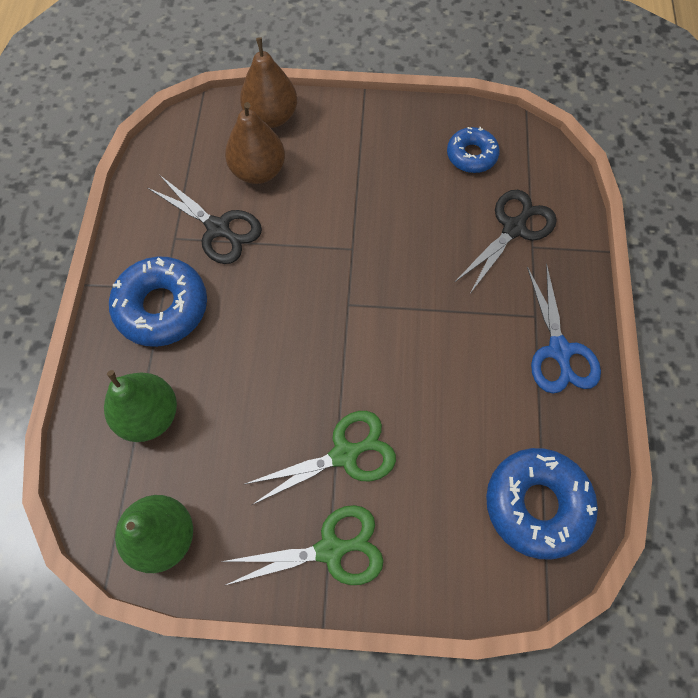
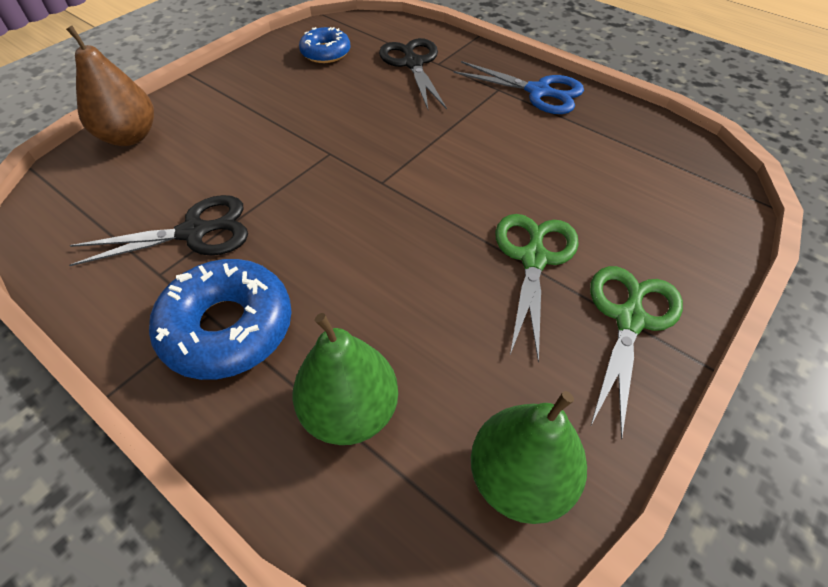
camera: 55 degrees left, 15 degrees down
(258, 171) = (172, 172): brown pear -> none
(536, 504) = (663, 164): blue donut -> none

